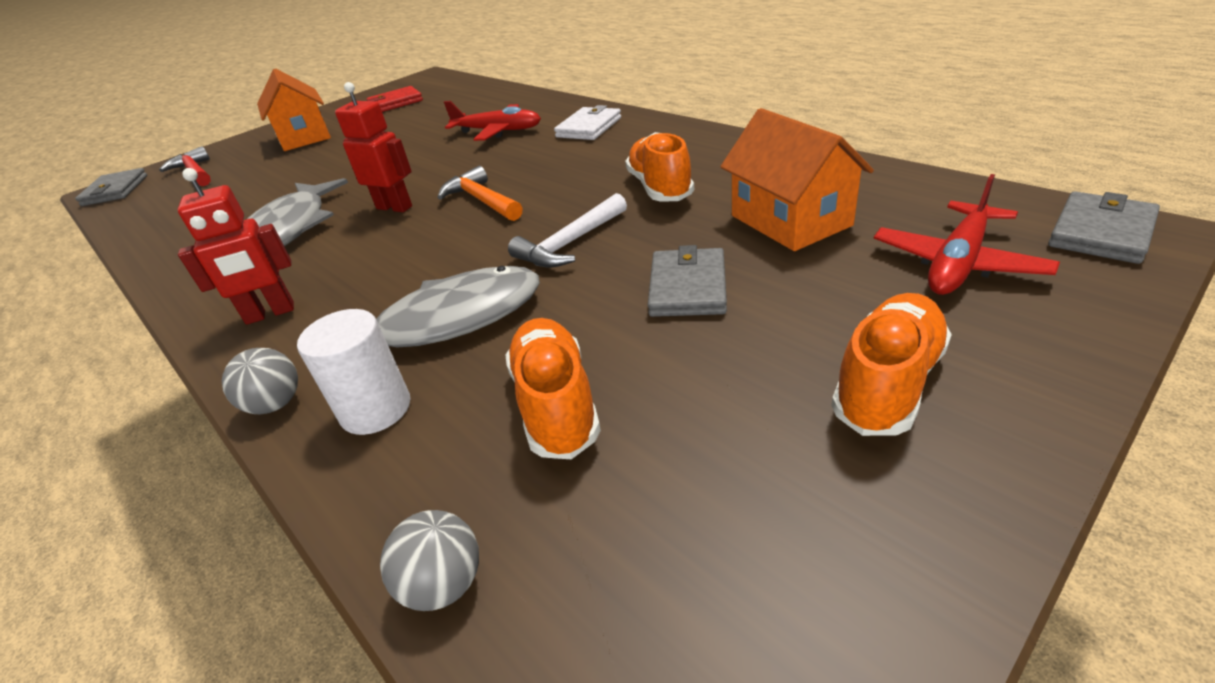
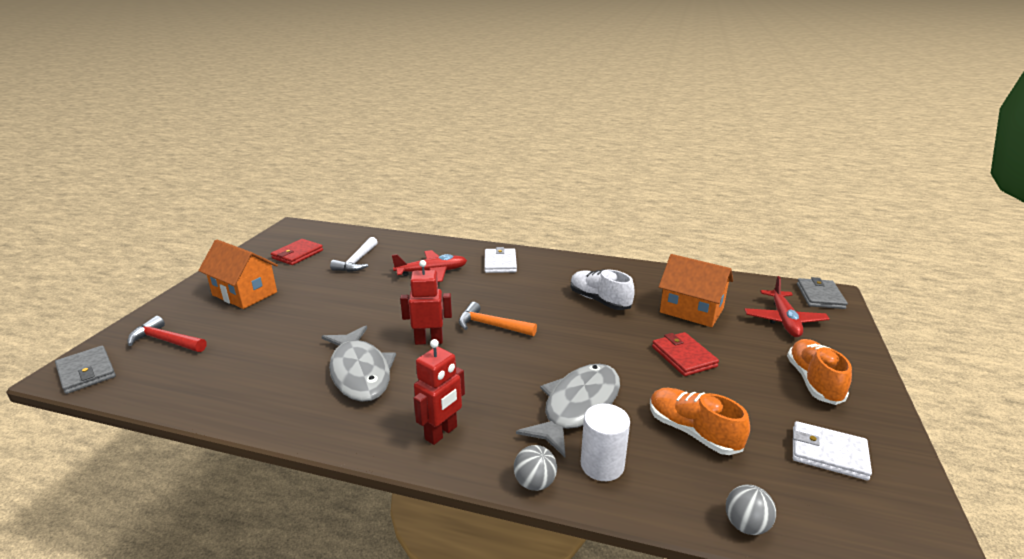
camera: 35 degrees left, 10 degrees down
(570, 243) = (589, 344): white hammer -> white hammer (357, 261)
(659, 188) = (599, 300): orange shoe -> white shoe
(687, 287) = (683, 356): grey wallet -> red wallet
(753, 523) = (828, 453): none -> white wallet

